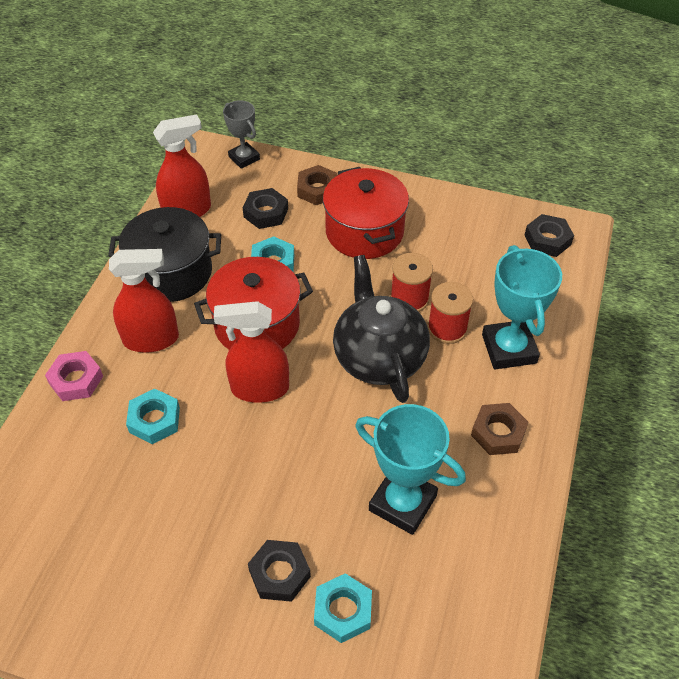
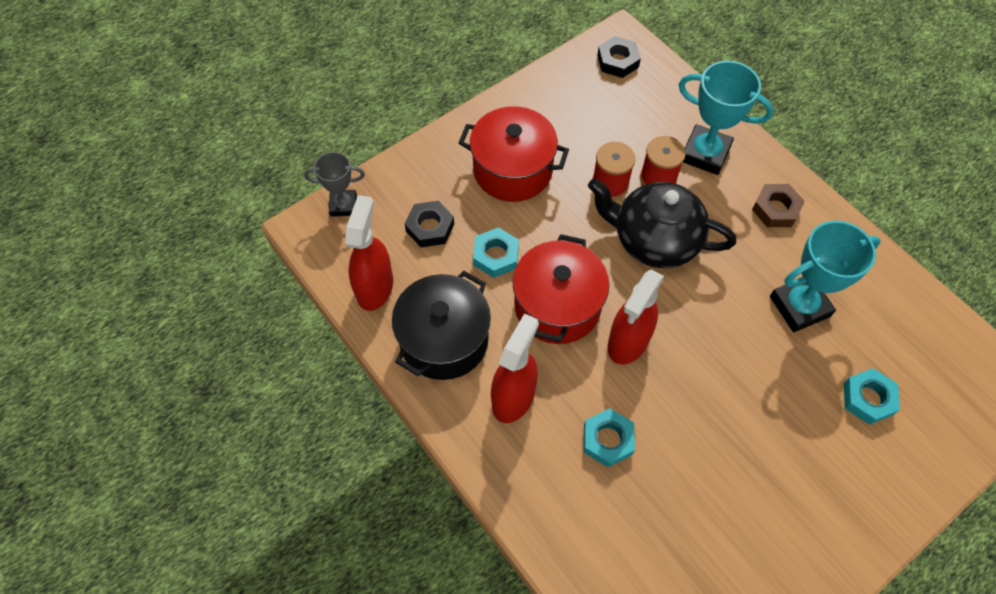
camera: 55 degrees left, 10 degrees up
(76, 380) = (517, 484): pink nut -> none
(279, 574) = (814, 424): black nut -> none
(317, 189) = (434, 174): brown nut -> none

